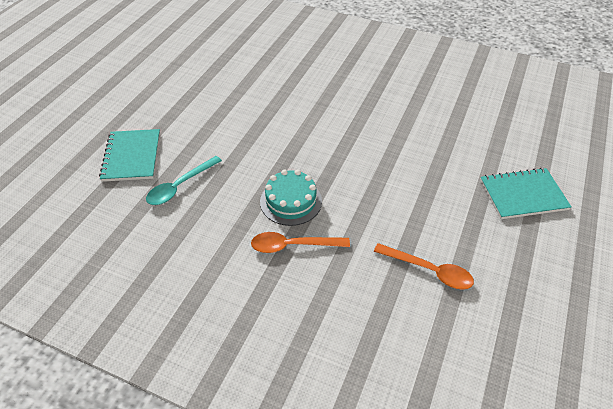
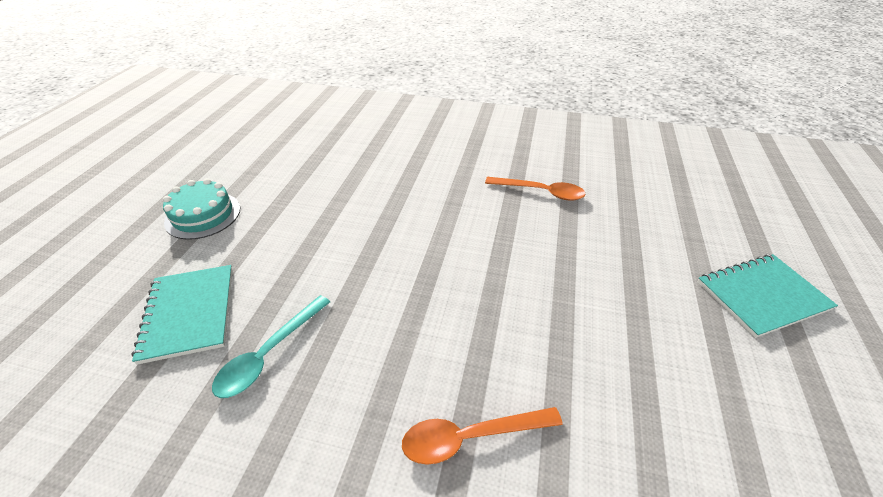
camera: 10 degrees left, 5 degrees down
(291, 201) = (447, 354): turquoise cake -> turquoise cake (203, 215)
(429, 270) = (699, 448): orange spoon -> orange spoon (540, 192)

